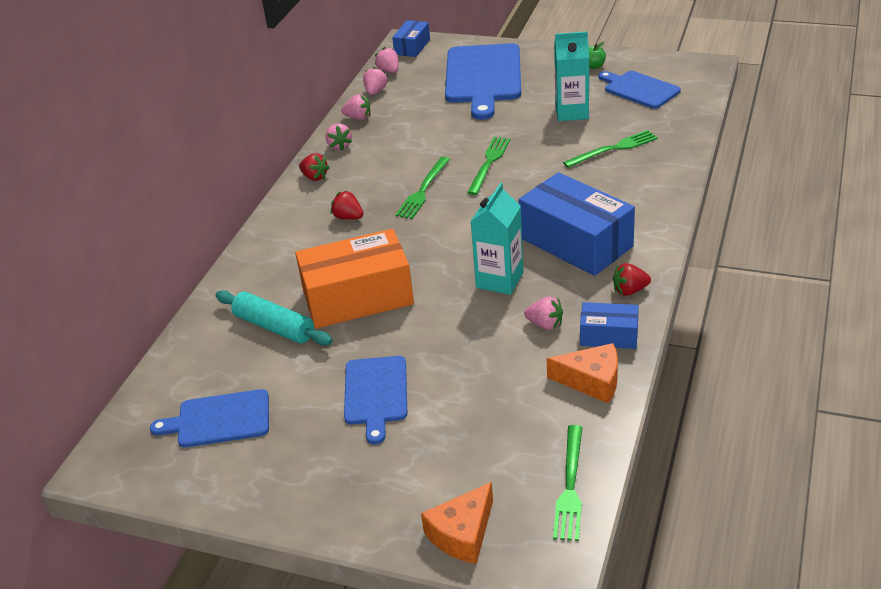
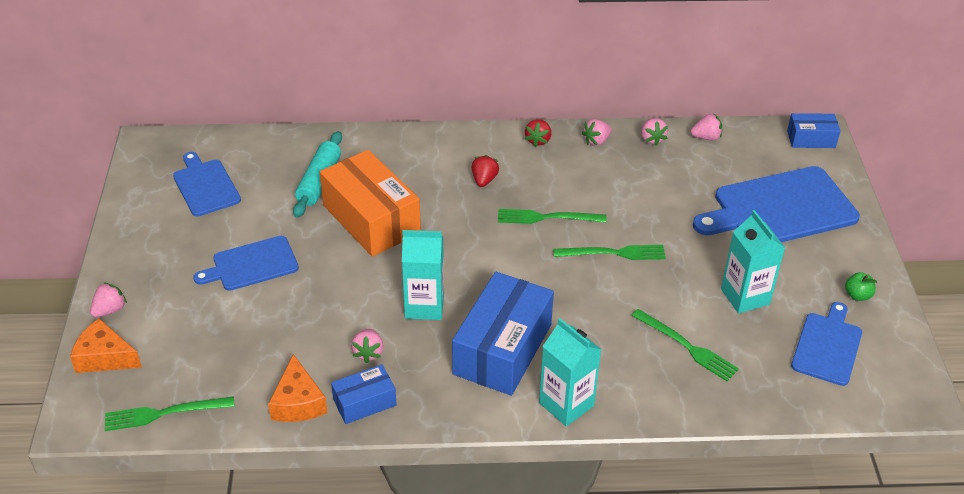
camera: 65 degrees right, 5 degrees up
(389, 71) = (751, 136): pink strawberry -> pink strawberry (110, 310)
(609, 335) = (364, 402): blue box -> blue box turned 75 degrees clockwise
(630, 290) = (437, 406): red strawberry -> none
(653, 219) = (566, 404): none -> turquoise carton

